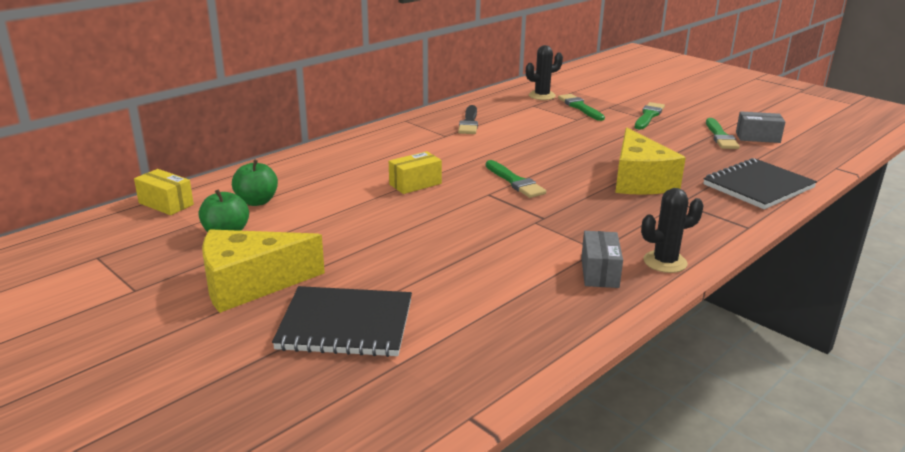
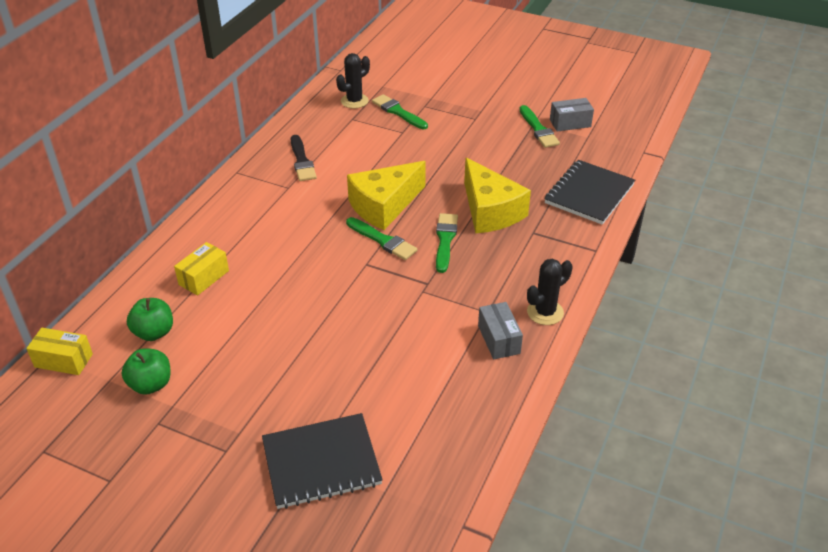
camera: 20 degrees left, 15 degrees up
(250, 284) = (212, 441): yellow cheese -> yellow cheese (384, 206)
(415, 184) = (293, 267): yellow box -> yellow box (204, 277)
(648, 116) = (466, 112): green brush -> green brush (445, 240)

